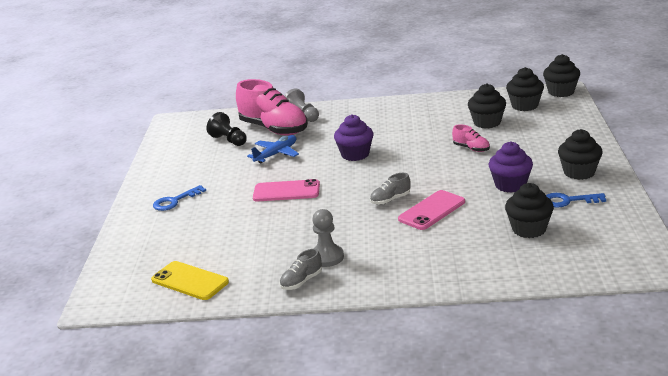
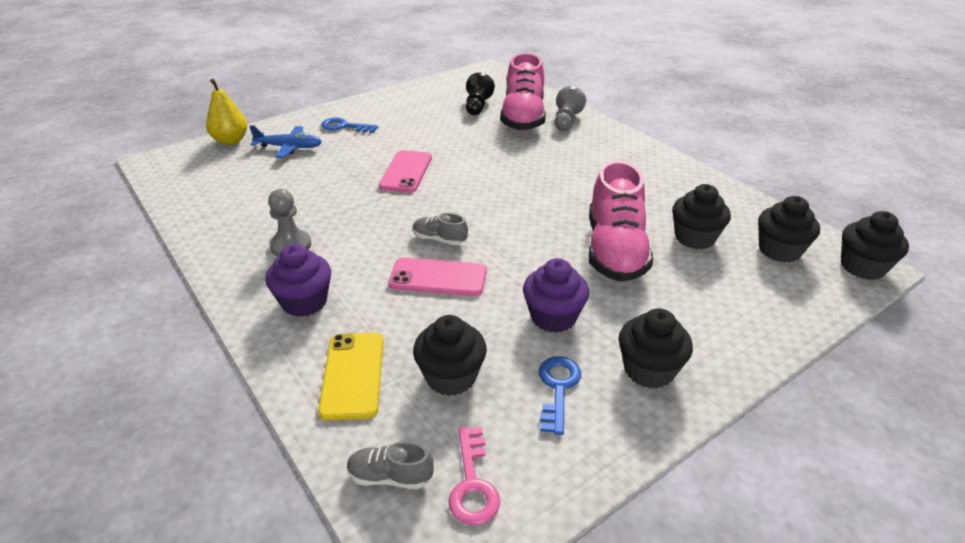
camera: 50 degrees right, 10 degrees up
(116, 258) = (230, 141): none -> yellow pear
(190, 281) = (208, 188): yellow phone -> yellow phone (352, 375)
(276, 154) = (475, 138): blue plane -> blue plane (289, 147)
(286, 191) = (406, 172): pink phone -> pink phone turned 45 degrees clockwise
(301, 281) = (235, 249): grey shoe -> grey shoe (390, 477)
(355, 154) = (518, 180): purple cupcake -> purple cupcake (304, 302)
(471, 148) = (615, 251): pink shoe -> pink shoe, size x2.26
(568, 201) = (558, 388): blue key -> blue key turned 45 degrees clockwise
(613, 243) = (473, 484): none -> pink key

